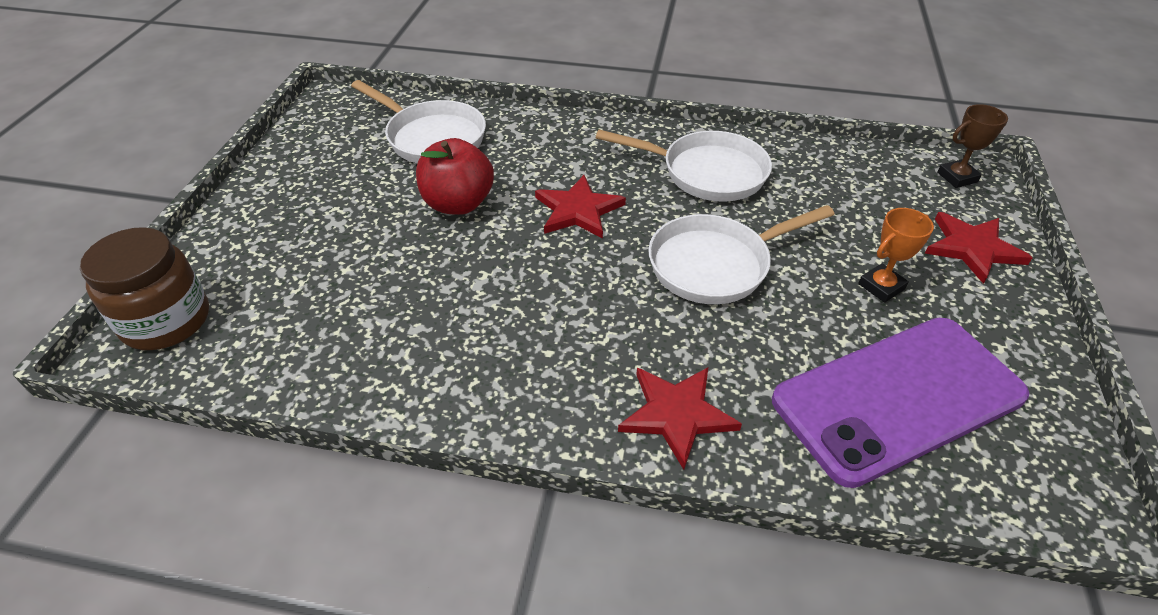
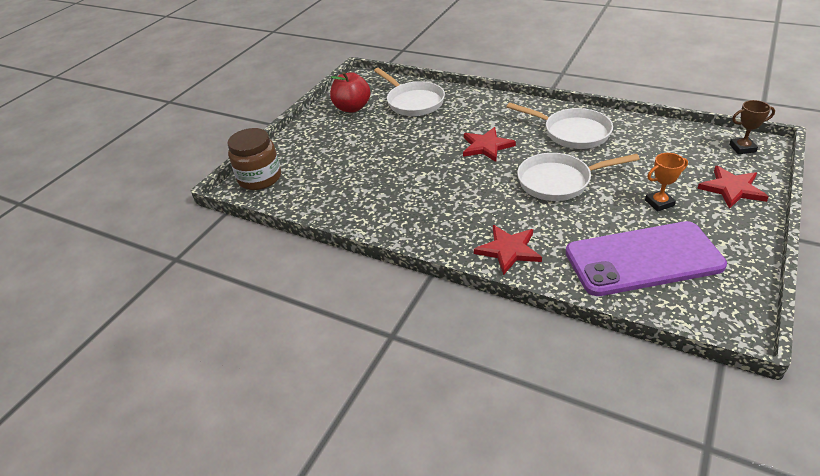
camera: 20 degrees right, 5 degrees down
(458, 204) = (419, 137): red apple -> red apple (352, 108)

